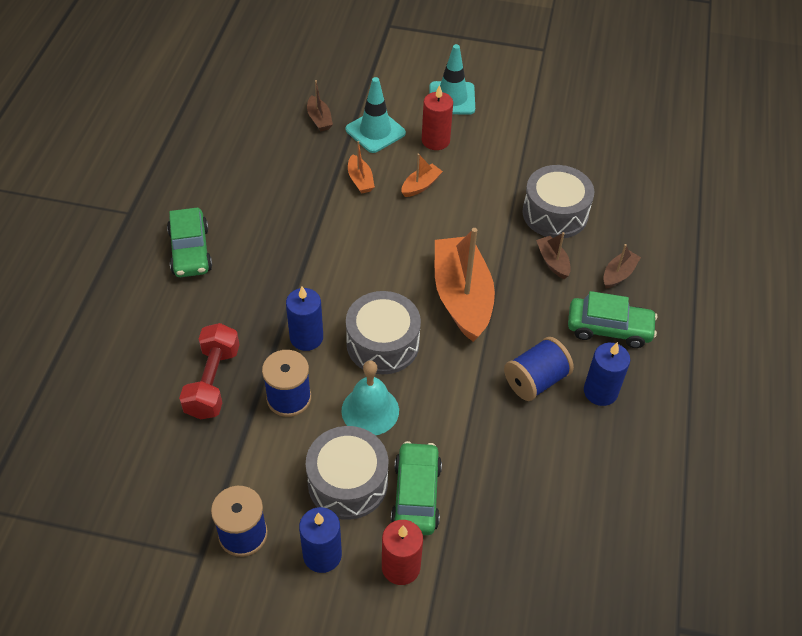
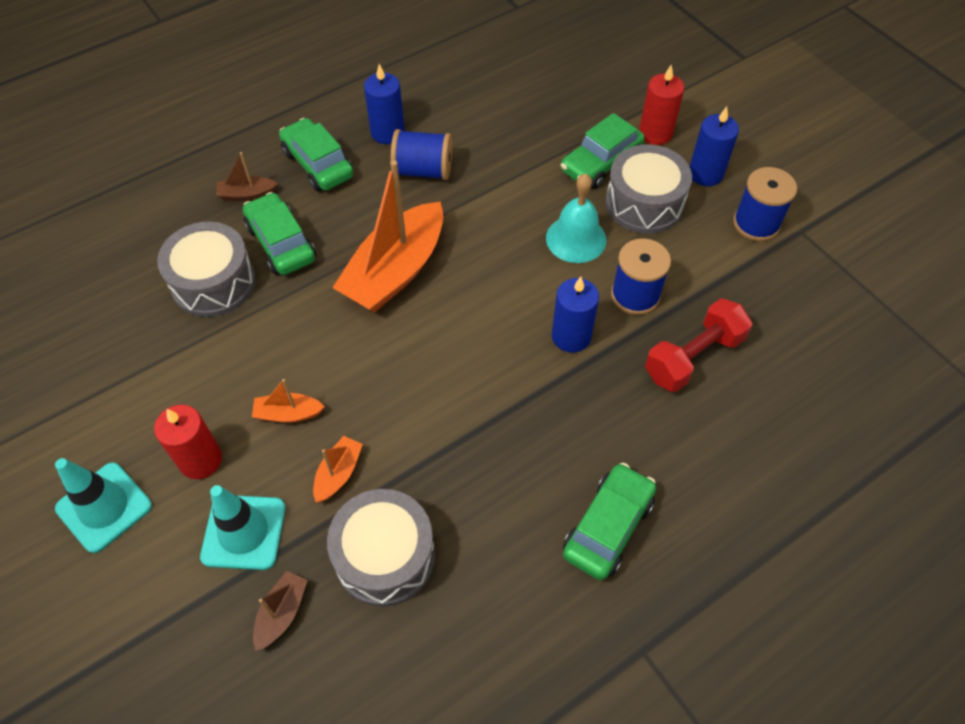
camera: 135 degrees left, 5 degrees up
(382, 344) = (509, 282): grey drum -> grey drum (385, 556)
(553, 262) = (281, 243): brown boat -> green car

